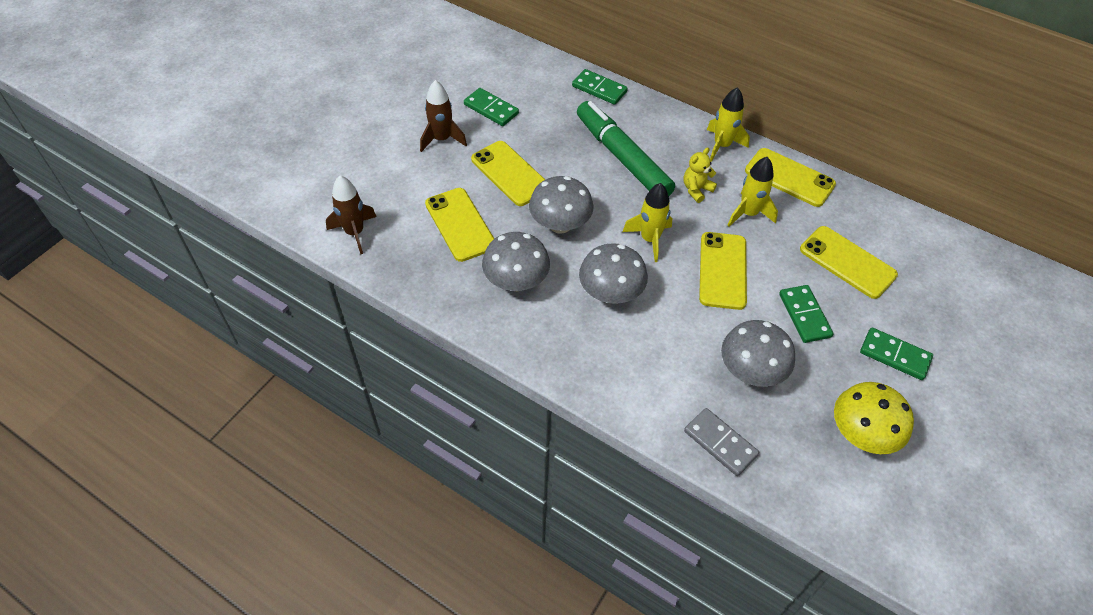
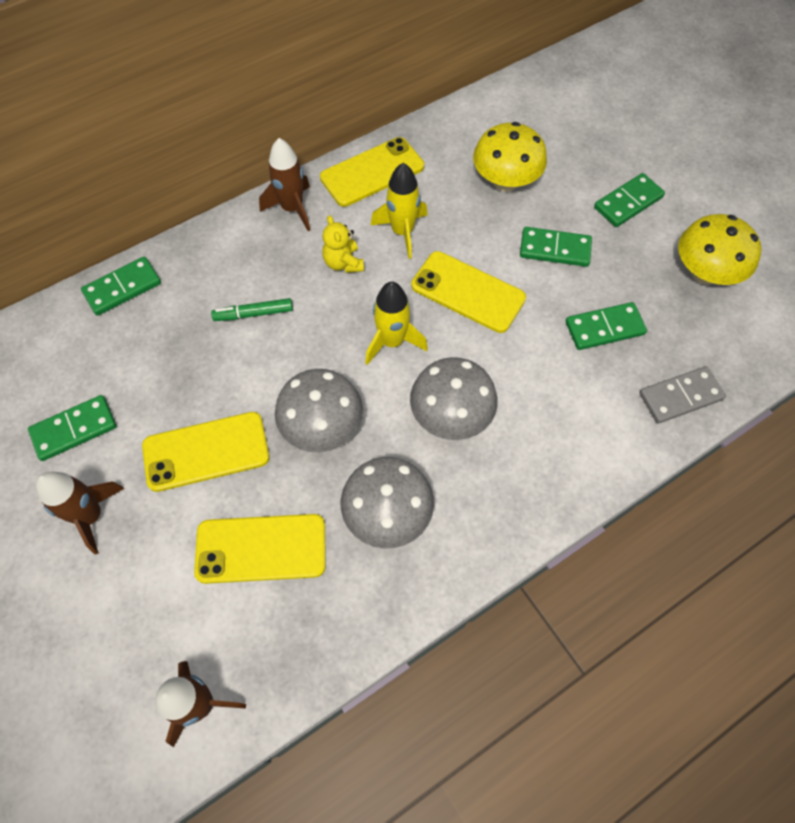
camera: 65 degrees left, 10 degrees up
(622, 158) = (254, 314): green marker -> green marker, size x0.43
(722, 146) = (292, 209): yellow rocket -> brown rocket
(751, 371) = (604, 328): grey mushroom -> green domino
(847, 262) = (505, 181): yellow phone -> yellow mushroom

